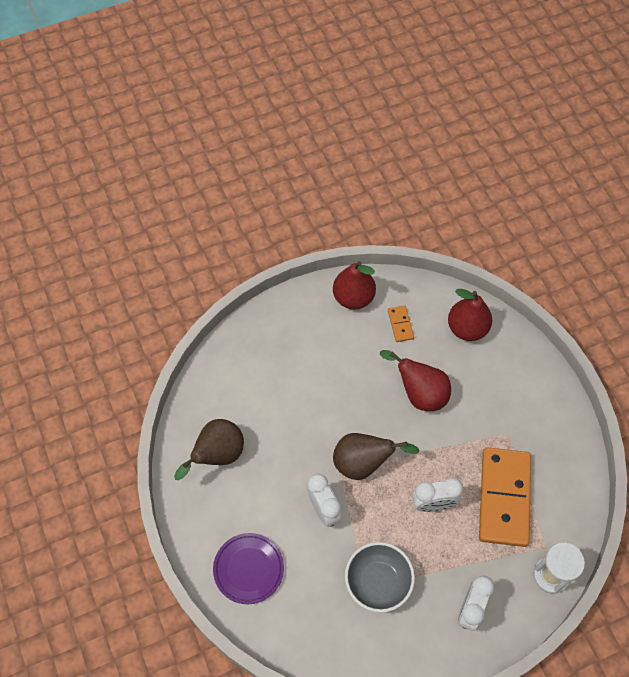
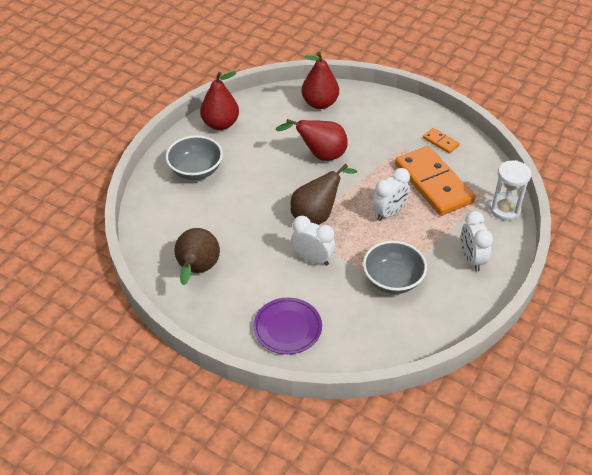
camera: 35 degrees left, 15 degrees down
(293, 340) = (196, 170): none -> grey bowl
(400, 324) = (270, 123): orange domino -> orange domino (440, 142)

